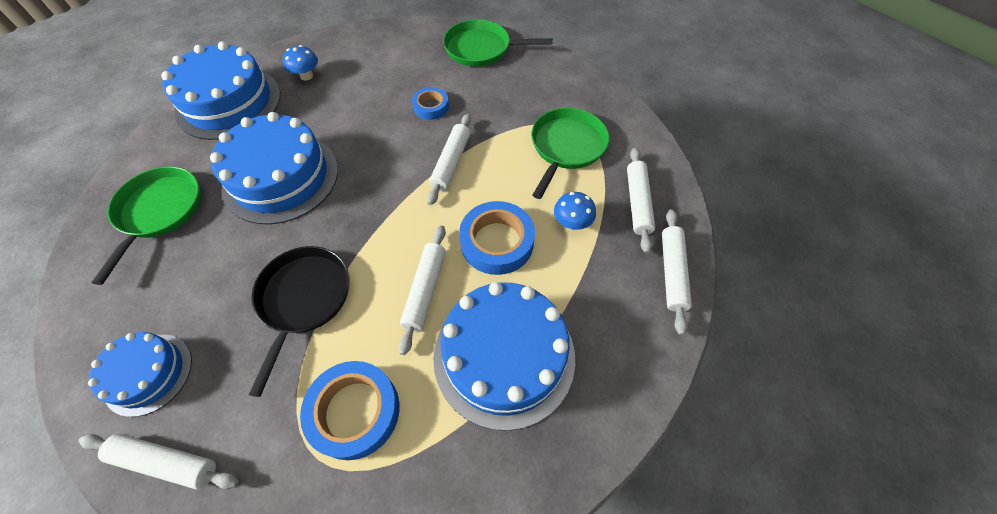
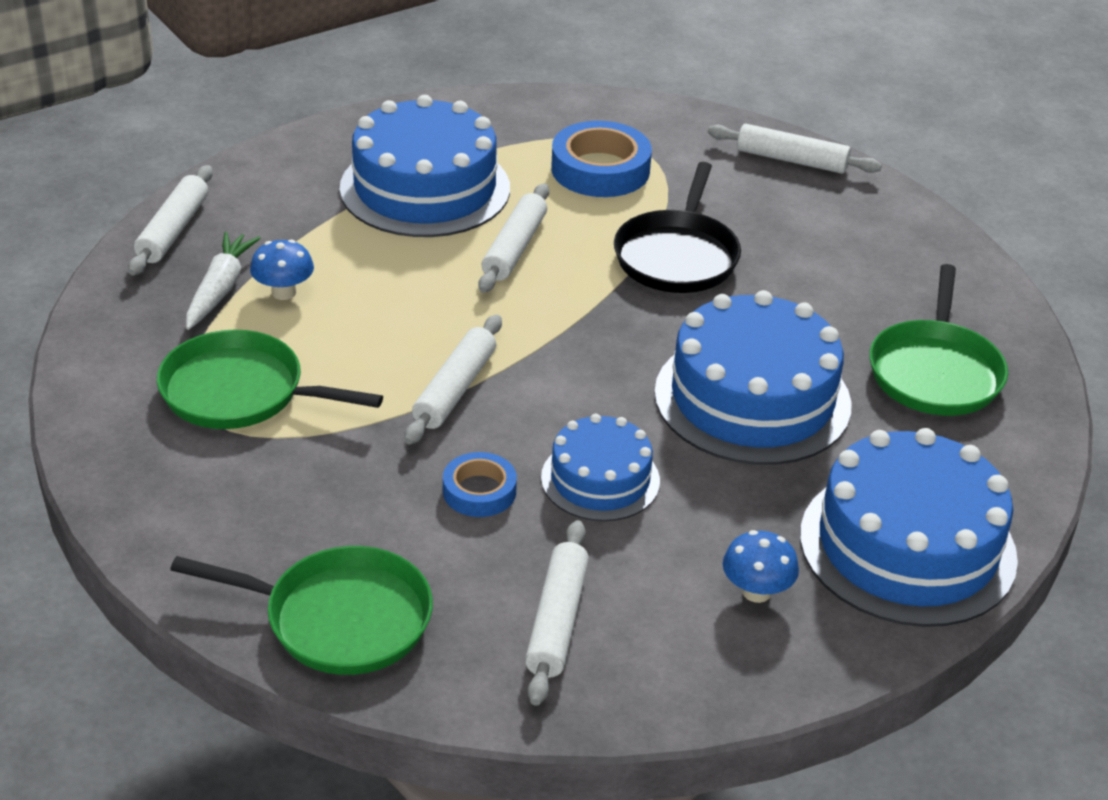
camera: 175 degrees left, 20 degrees down
(148, 374) = (847, 216): blue cake -> blue cake (600, 479)
(497, 242) = (404, 283): blue tape -> none
(566, 147) = (240, 392): green pan -> green pan turned 75 degrees clockwise
(612, 220) = (220, 289): none -> white carrot
(637, 203) = (167, 305): white rolling pin -> white rolling pin (557, 621)

